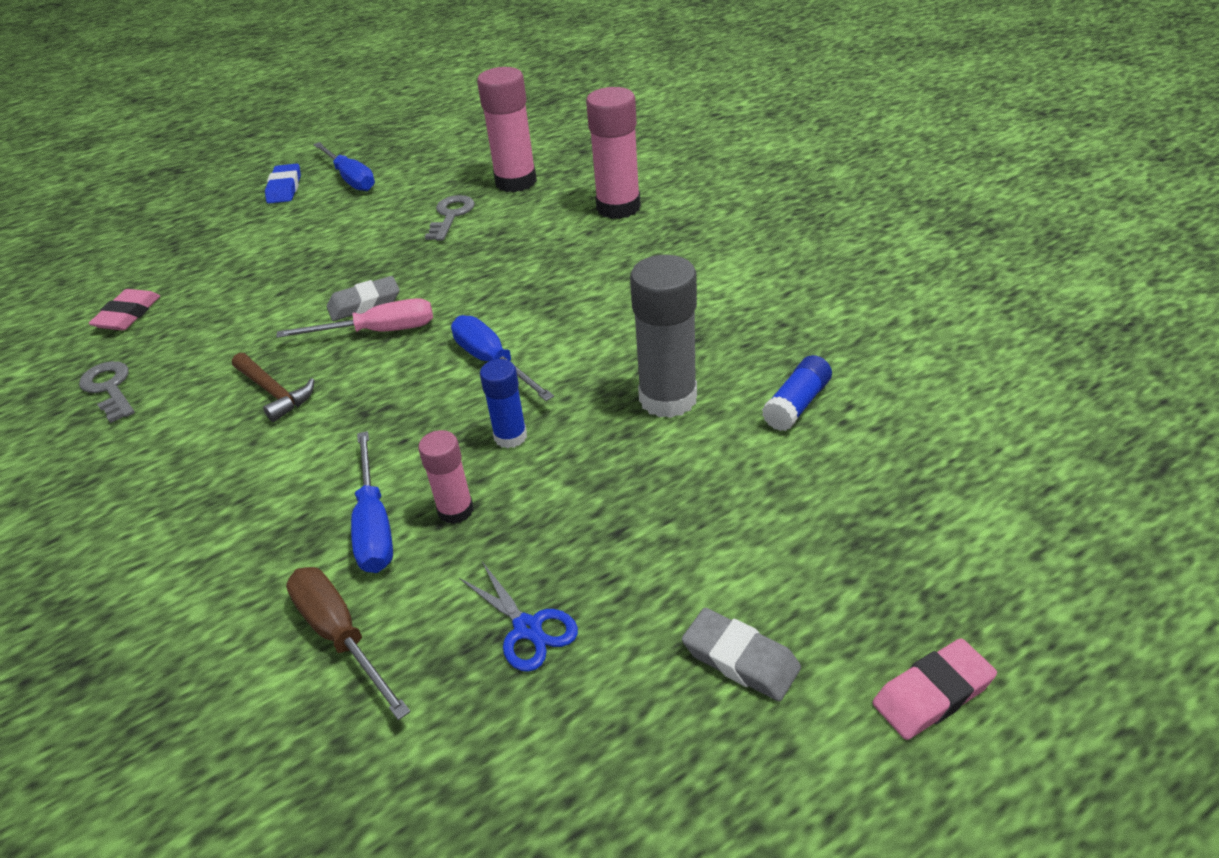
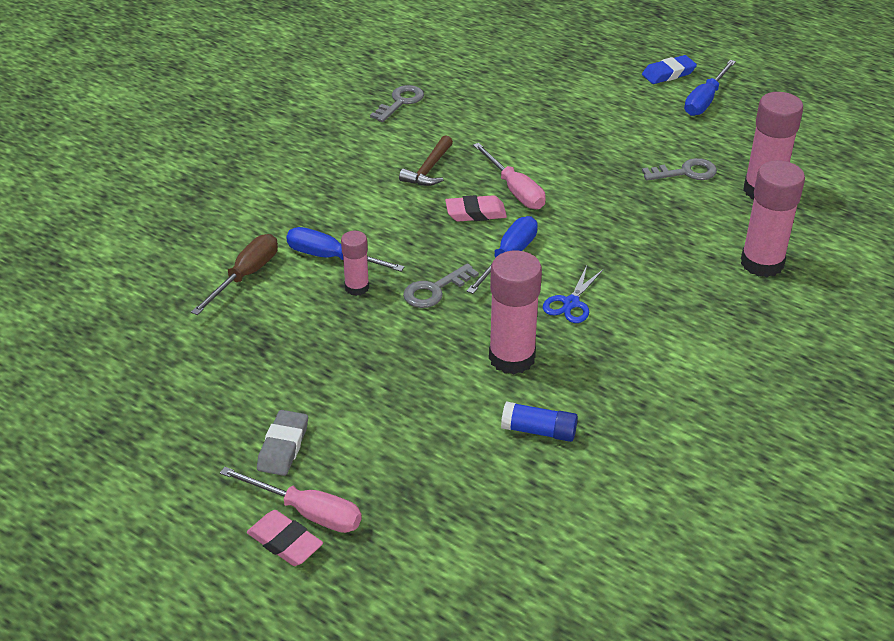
camera: 65 degrees right, 0 degrees up
(128, 315) = (474, 74): pink eraser -> pink eraser (475, 213)
(364, 304) = (543, 171): grey eraser -> none
(374, 525) = (331, 257): blue screwdriver -> blue screwdriver turned 60 degrees clockwise
(510, 436) = (434, 290): blue glue stick -> grey key
(528, 628) = (275, 348): blue scissors -> blue scissors (571, 303)
(668, 398) = (512, 358): grey glue stick -> pink glue stick
(879, 655) = (307, 512): none -> pink screwdriver

